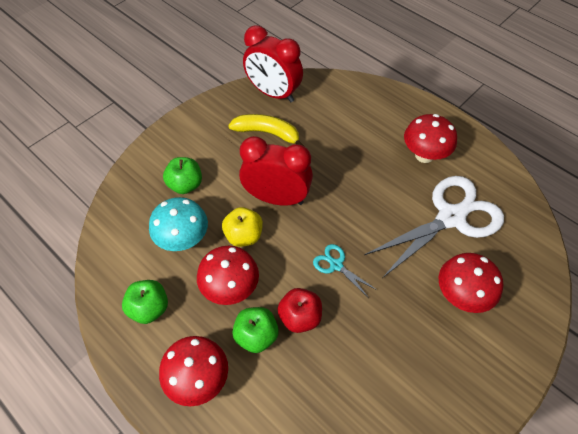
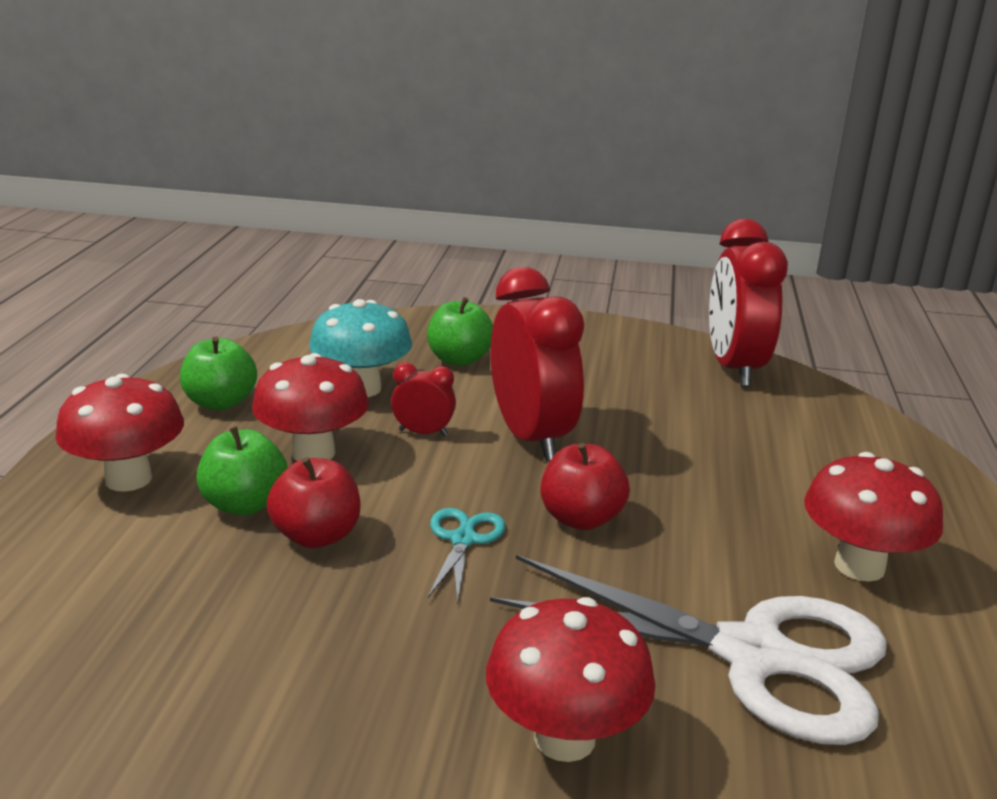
camera: 55 degrees right, 30 degrees down
(244, 236) = (423, 432): yellow apple -> red clock
(267, 133) = (647, 388): yellow banana -> none
(347, 217) = (581, 518): none -> red apple

